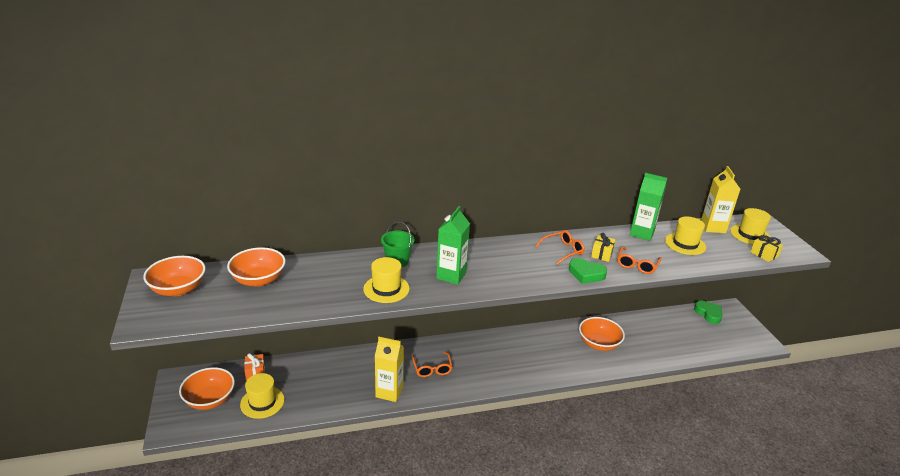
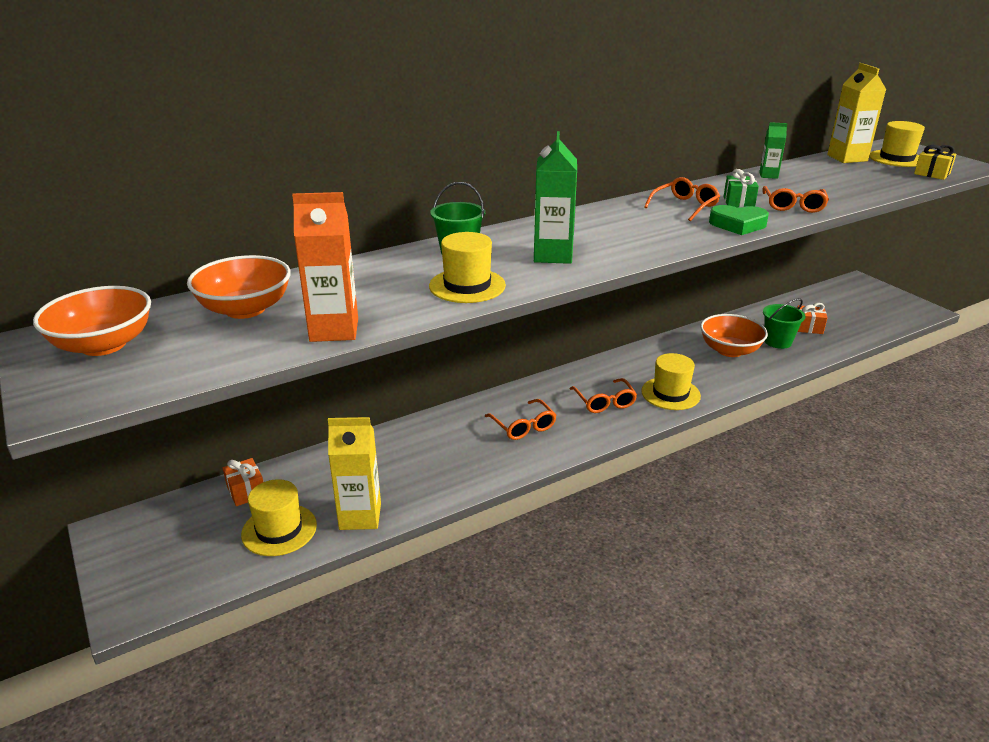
camera: 15 degrees left, 0 degrees up
(210, 399) = (184, 547): orange bowl -> none
(296, 305) = (334, 330): none -> orange carton
(389, 392) = (477, 469): yellow carton -> yellow carton (360, 516)
(492, 363) = (604, 402): none -> orange glasses
(602, 254) = (738, 202): yellow gift -> green gift
(637, 345) = (777, 342): none -> green bucket
(642, 233) = (768, 175): green carton -> green carton, size x0.56
(666, 338) = (808, 327): none -> orange gift
(685, 244) = (831, 177): yellow hat -> yellow hat (670, 393)
(708, 314) = (839, 292): green heart -> none

